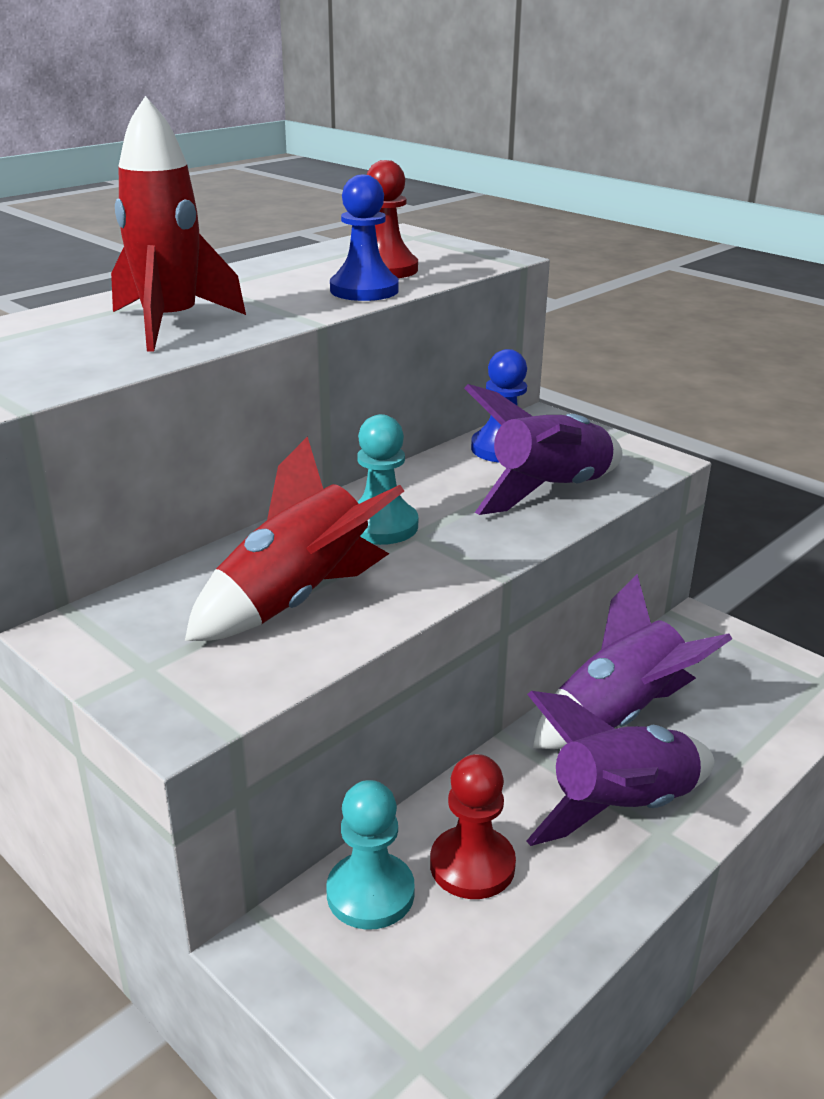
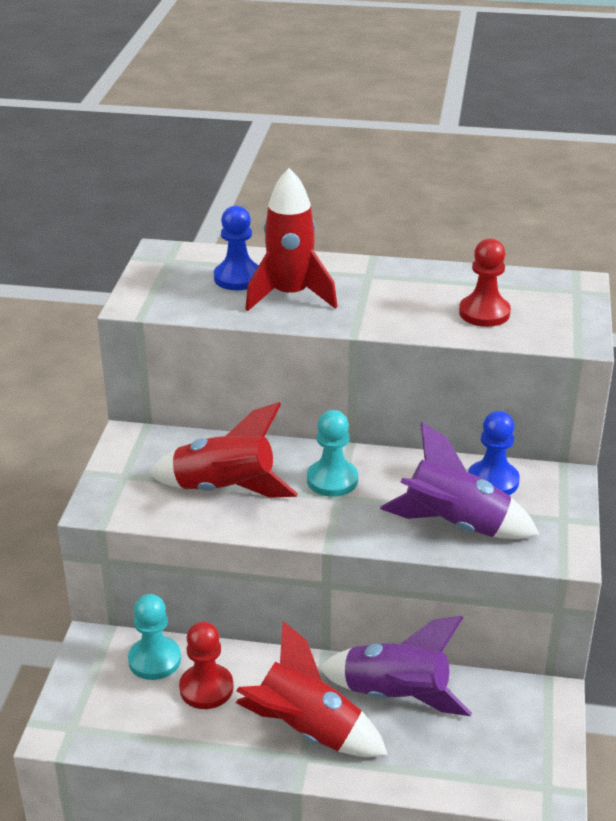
camera: 55 degrees right, 5 degrees up
(364, 290) = (432, 324): blue pawn -> blue pawn (238, 278)
(621, 808) = (308, 730): purple rocket -> red rocket

